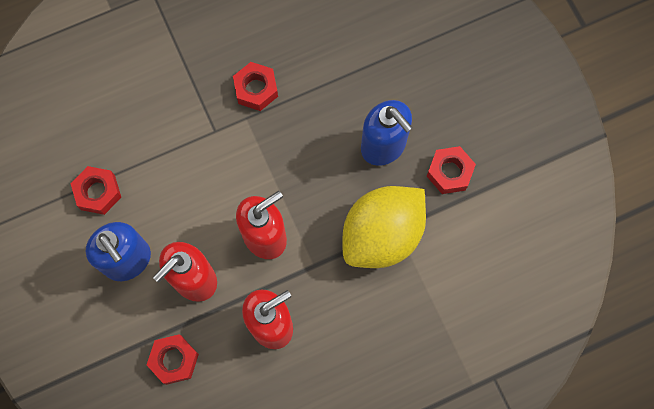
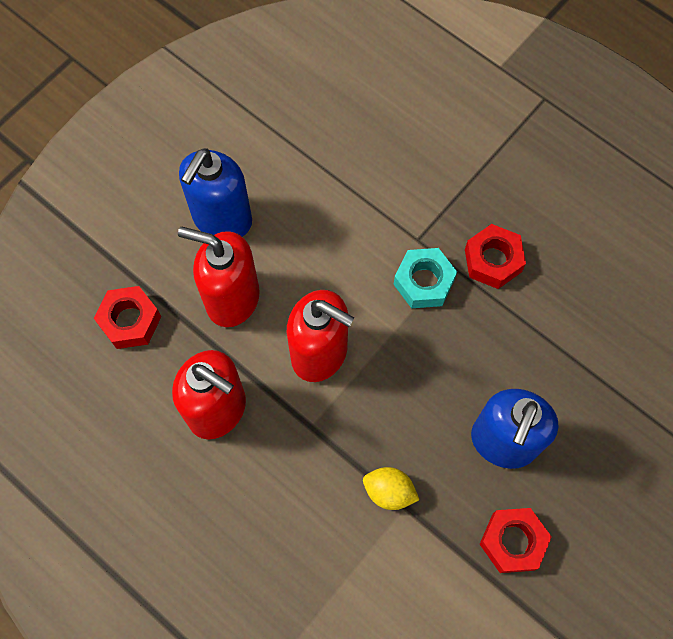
camera: 65 degrees right, 5 degrees down
(98, 192) = (284, 153): red nut -> none
(248, 142) = (423, 282): none -> turquoise nut
(382, 234) = (389, 491): yellow lemon -> yellow lemon, size x0.41

